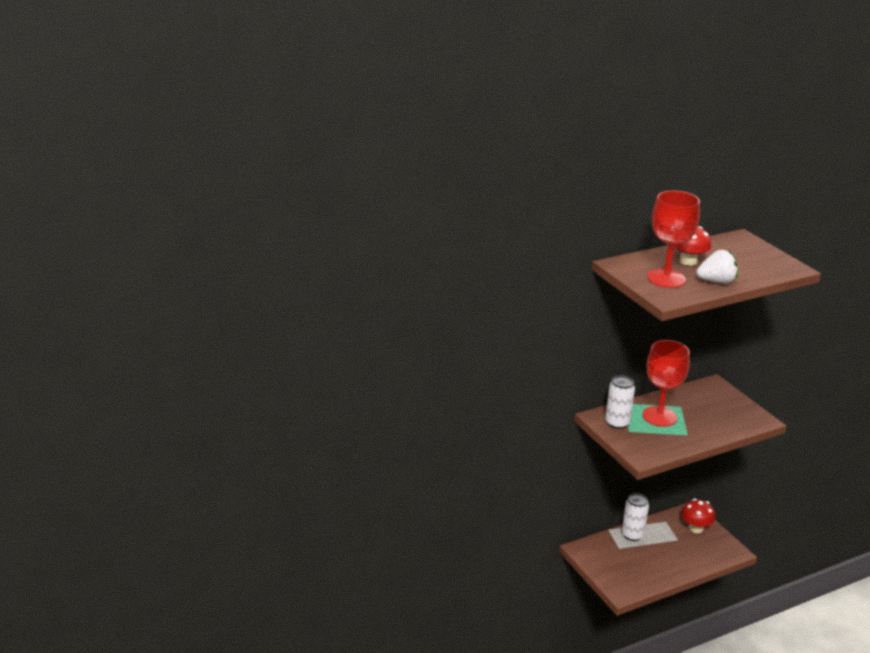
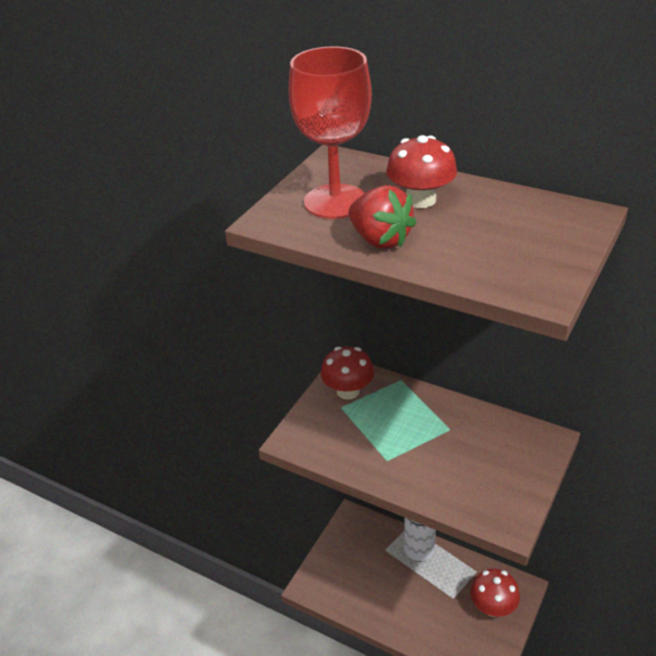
camera: 60 degrees right, 10 degrees up
(617, 423) = (348, 391): white can -> red mushroom
(659, 416) = (402, 420): red goblet -> none
(716, 282) = (380, 240): white strawberry -> red strawberry

